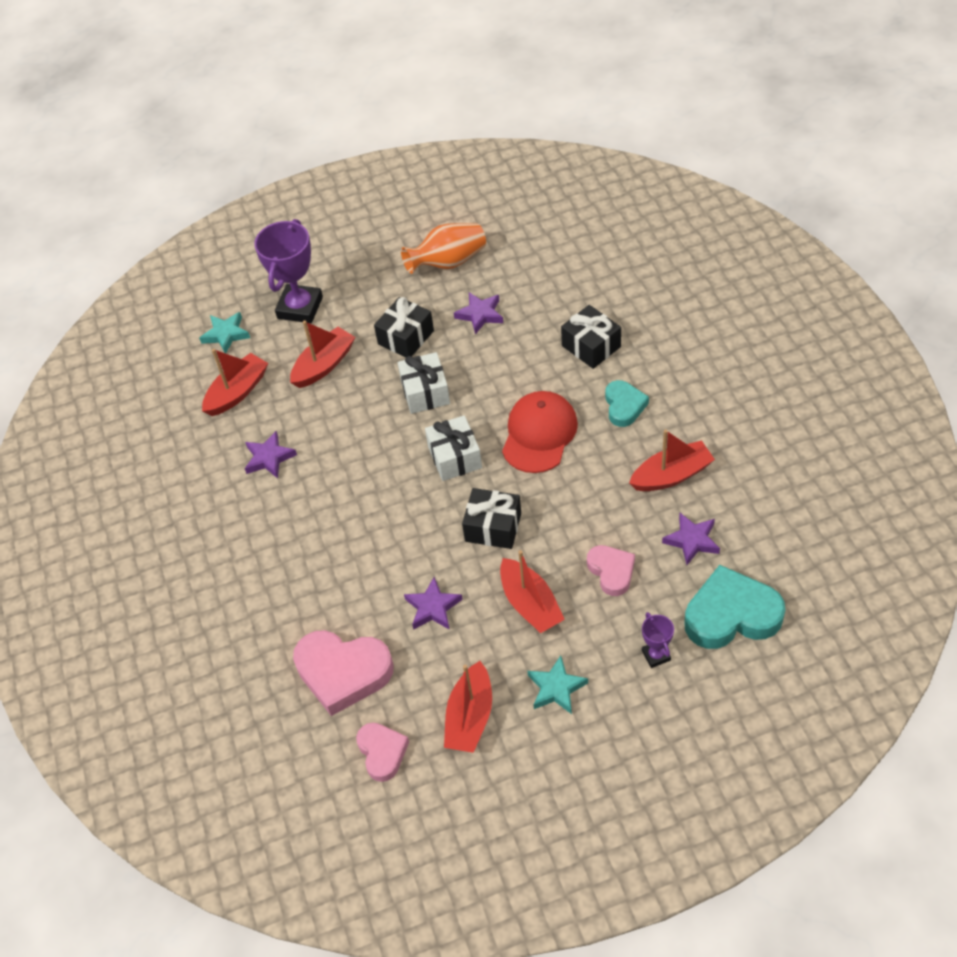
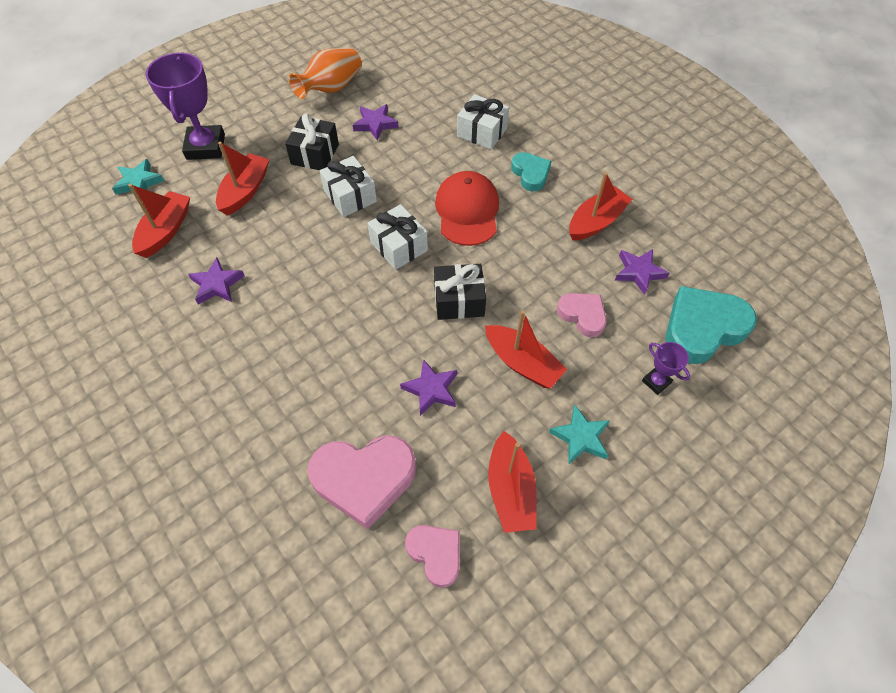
camera: 25 degrees left, 5 degrees up
(591, 346) = (482, 132): black gift -> white gift

